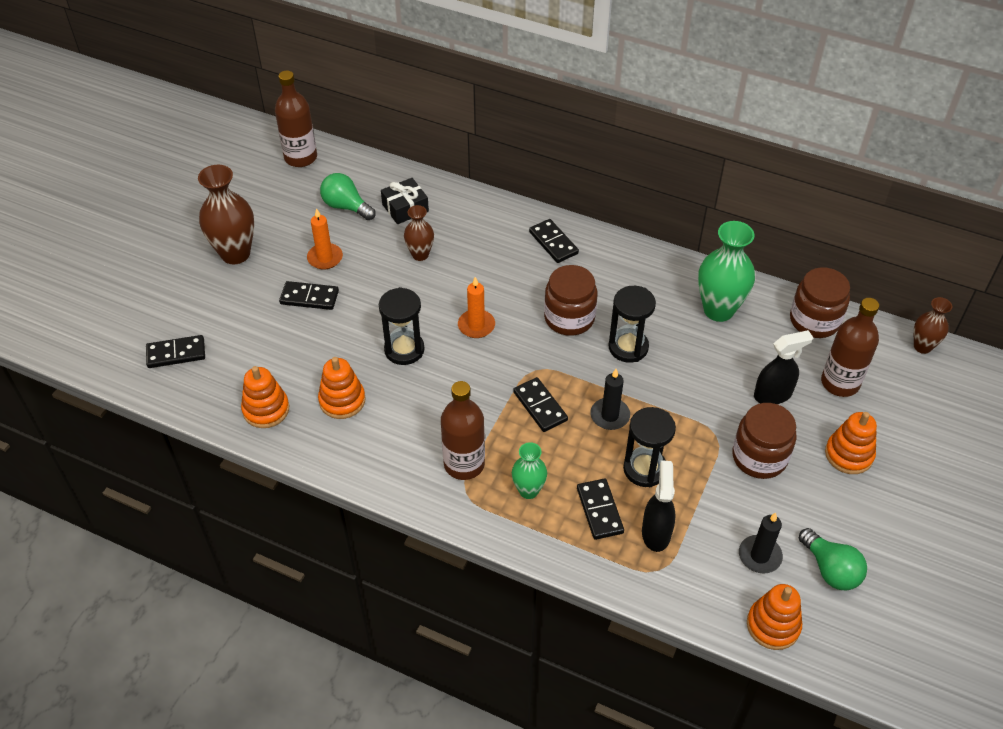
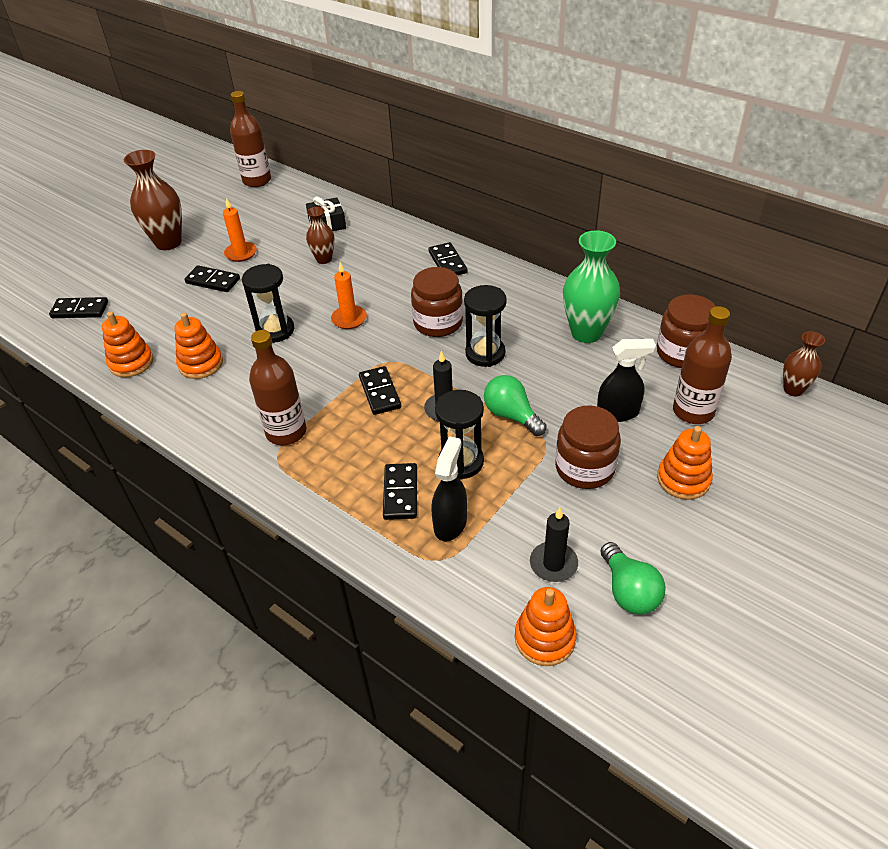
camera: 15 degrees right, 5 degrees down
(346, 206) = (277, 218): green light bulb -> green light bulb (511, 415)
(528, 490) = (337, 464): green vase -> none

